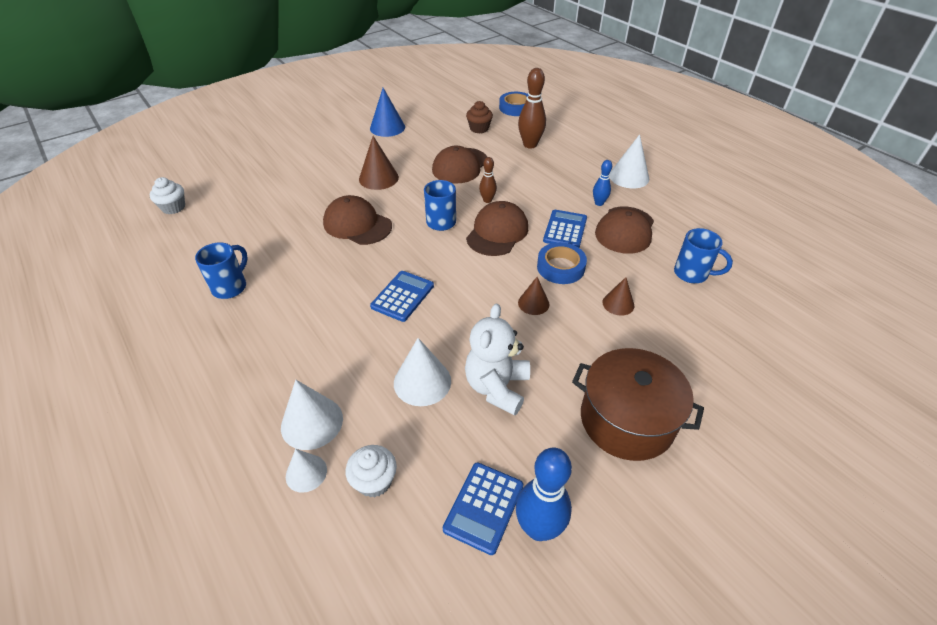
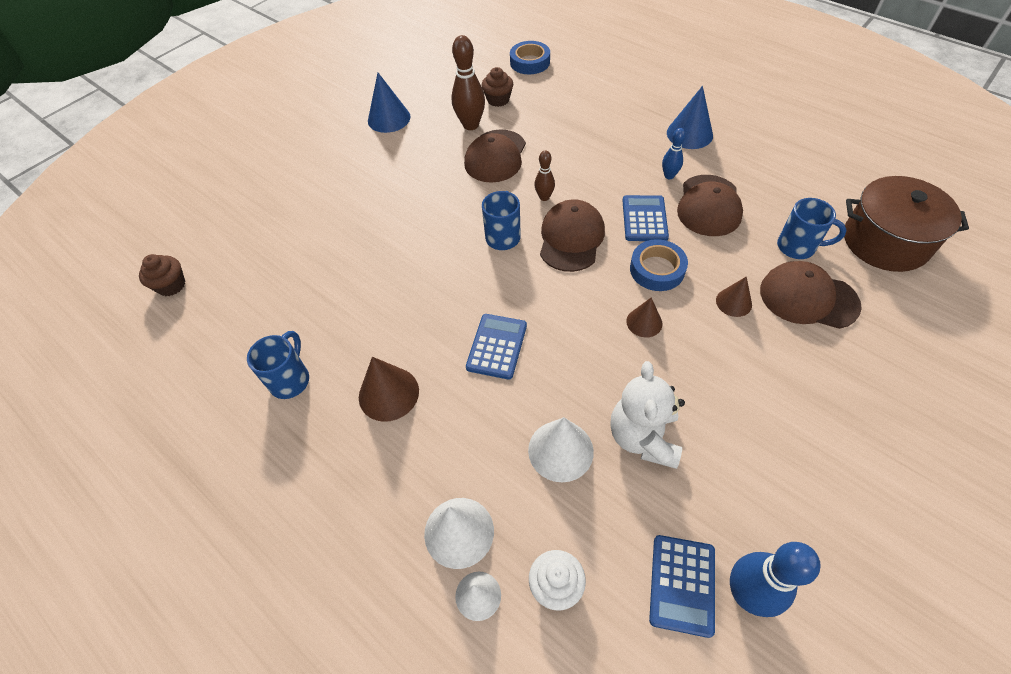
camera: 10 degrees left, 10 degrees up
(173, 207) = (171, 285): white cupcake -> brown cupcake
(357, 224) = (406, 262): brown cap -> brown cap (808, 298)
(378, 178) = (406, 192): brown cone -> brown cone (388, 393)
(530, 145) = (565, 111): brown bowling pin -> brown bowling pin (471, 125)
(627, 420) = (790, 443): brown pot -> brown pot (885, 241)
(629, 177) = (689, 134): white cone -> blue cone

